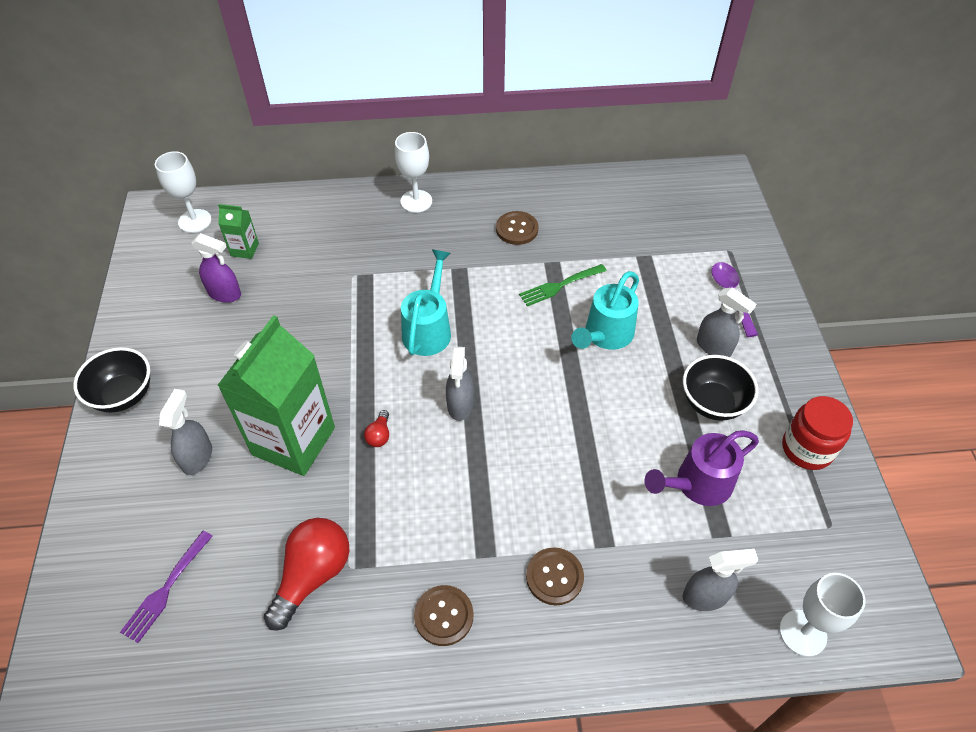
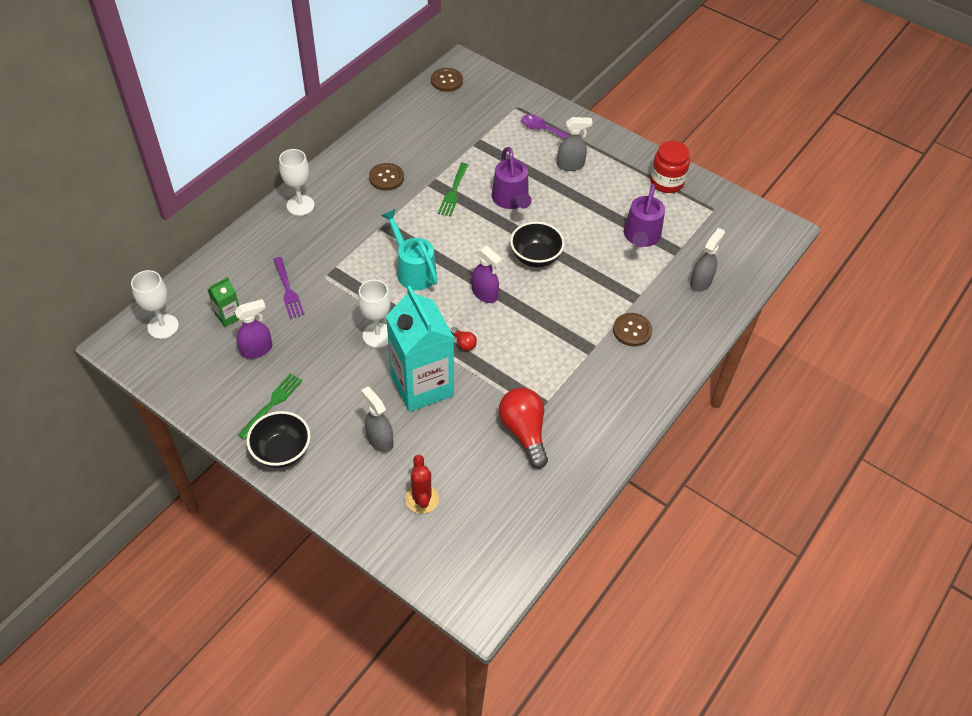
camera: 50 degrees left, 0 degrees up
(151, 546) = (422, 499): none -> red cactus
(166, 588) = (459, 506): purple fork -> purple fork (287, 290)
(172, 348) = (272, 404): none -> green fork
(293, 441) = (422, 385): green carton -> turquoise carton
(444, 616) = (607, 390): brown button -> brown button (446, 81)
(460, 405) = (485, 294): grey spray bottle -> purple spray bottle
(605, 336) = (511, 200): turquoise watering can -> purple watering can
(712, 403) = (602, 193): black bowl -> black bowl (535, 257)
(803, 633) = (752, 263): white goblet -> white goblet (377, 335)

